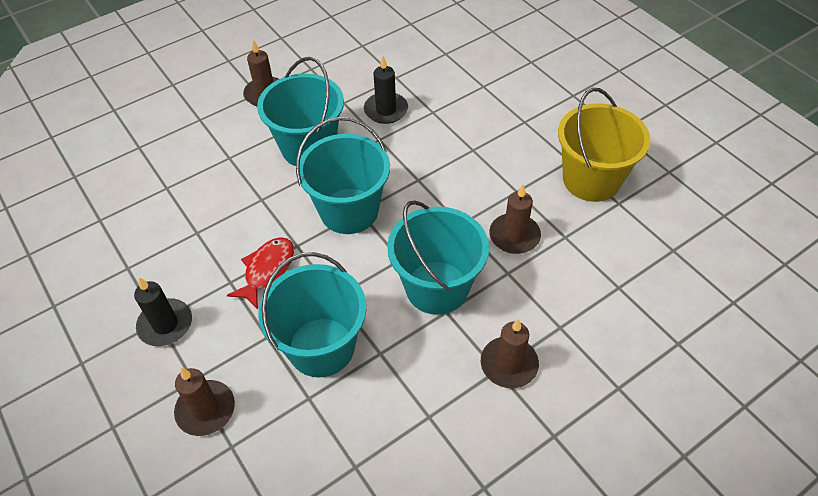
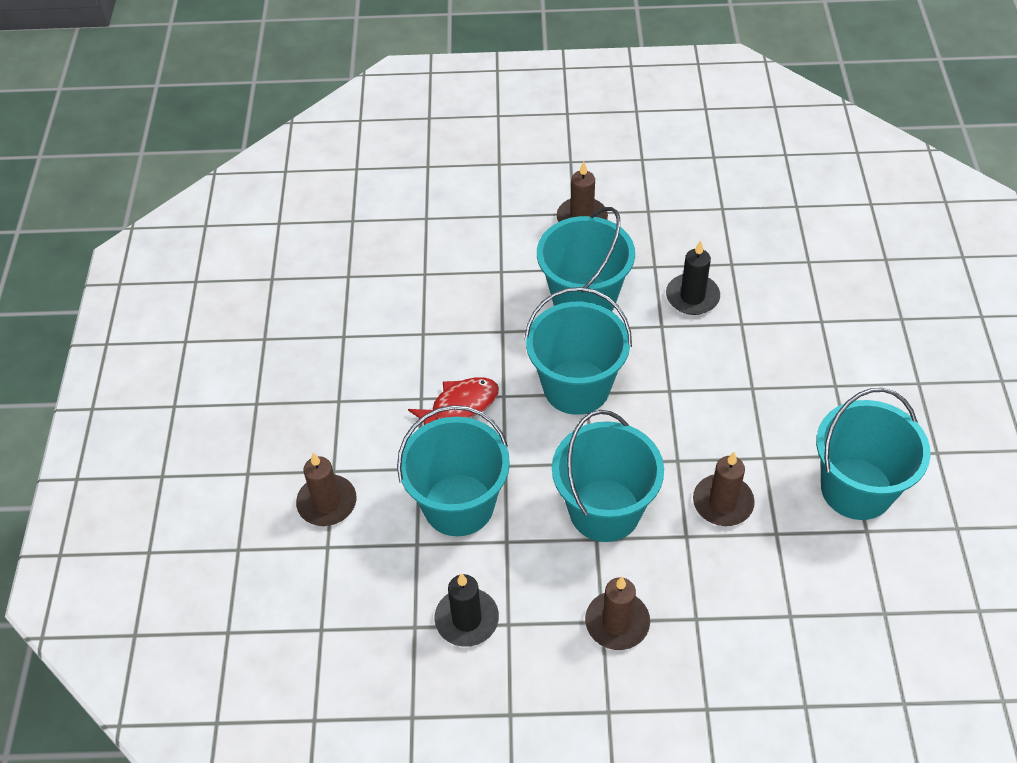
camera: 35 degrees right, 0 degrees up
(165, 324) = (342, 407): black candle -> black candle (467, 619)
(591, 180) = (856, 489): yellow bucket -> turquoise bucket

